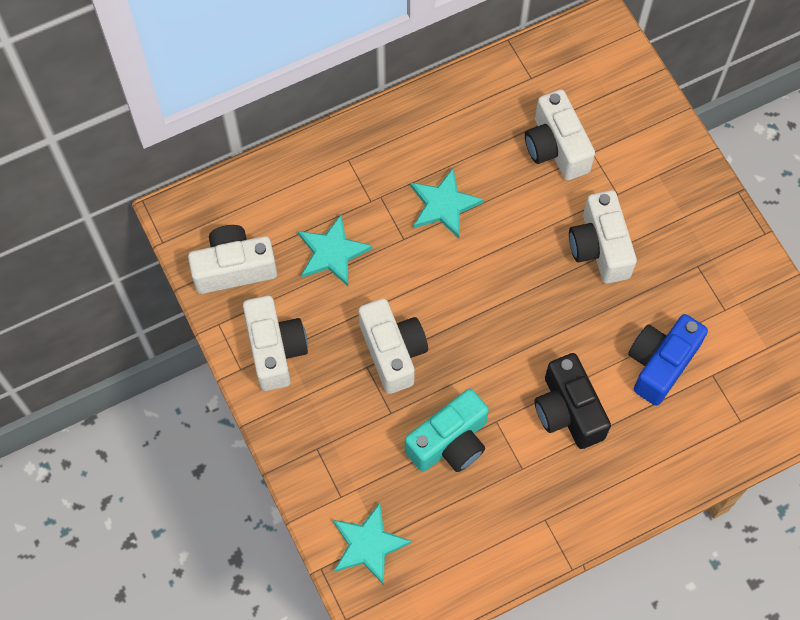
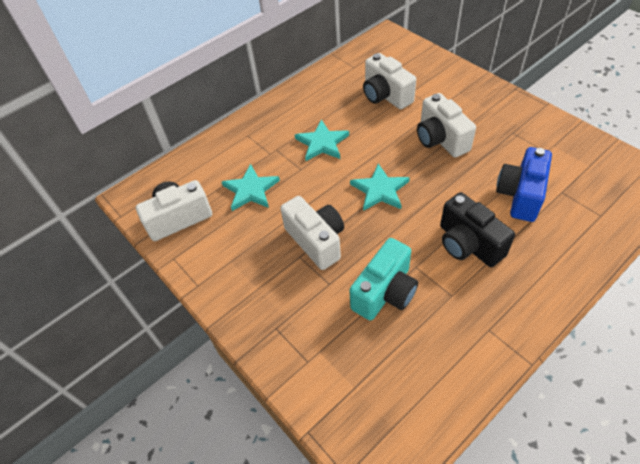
camera: 10 degrees left, 15 degrees down
(275, 350) = (223, 264): white camera -> none
(368, 544) = (345, 396): turquoise star -> turquoise star (380, 190)

